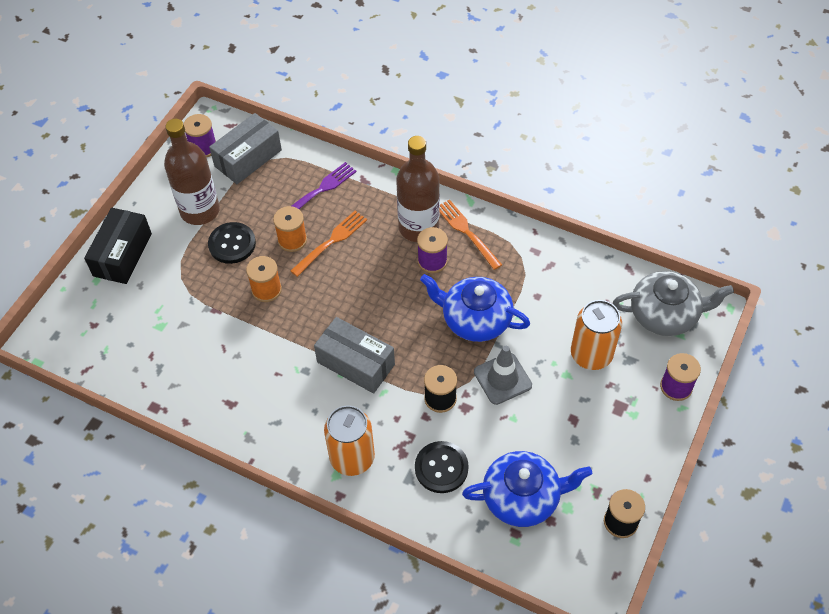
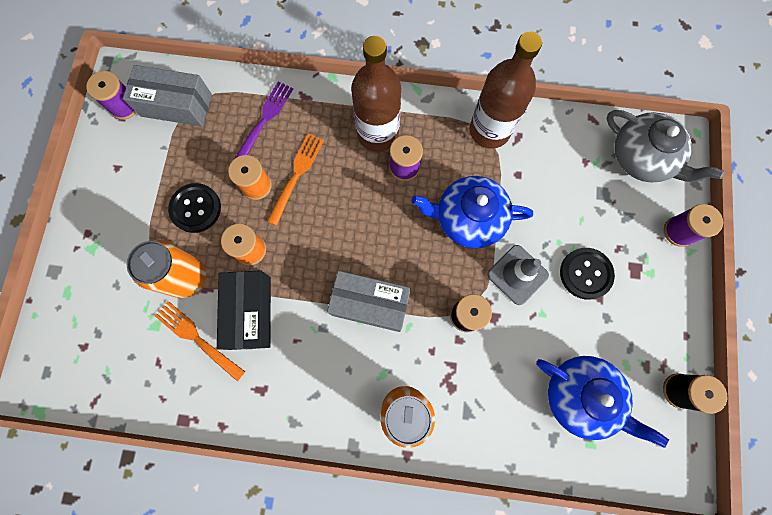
camera: 20 degrees left, 20 degrees up
(122, 255) = (84, 256): black box -> black box (250, 312)
(200, 210) = (148, 180): brown bottle -> brown bottle (489, 130)
(248, 158) = (176, 105): grey box -> grey box turned 75 degrees clockwise
(441, 468) = (494, 391): black button -> black button (585, 273)
(467, 232) = (426, 125): orange fork -> orange fork (197, 338)
(522, 497) = (581, 396): blue teapot -> blue teapot turned 60 degrees clockwise
(591, 354) = (590, 222): orange can -> orange can (186, 277)
(665, 314) = (642, 158): grey teapot -> grey teapot turned 60 degrees clockwise

